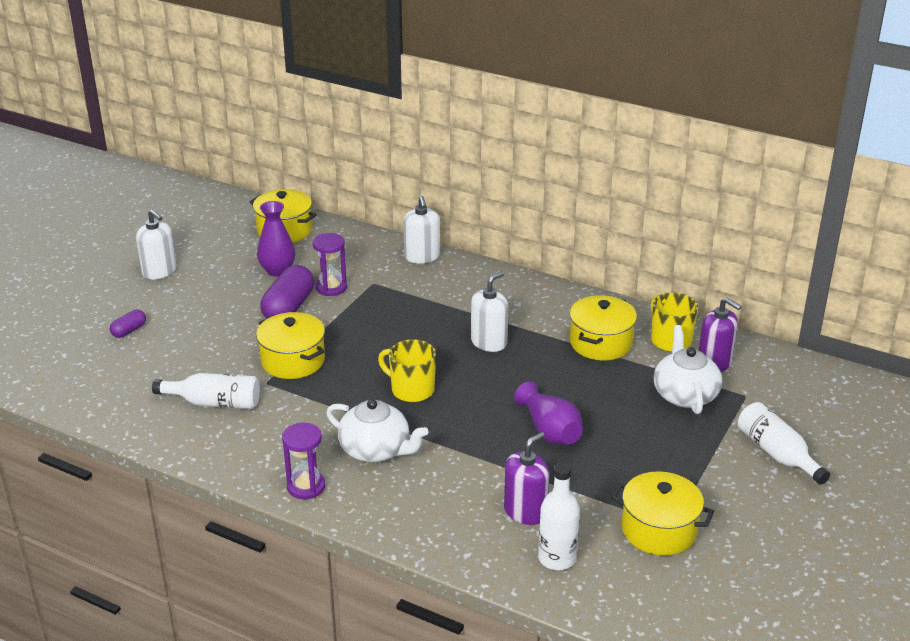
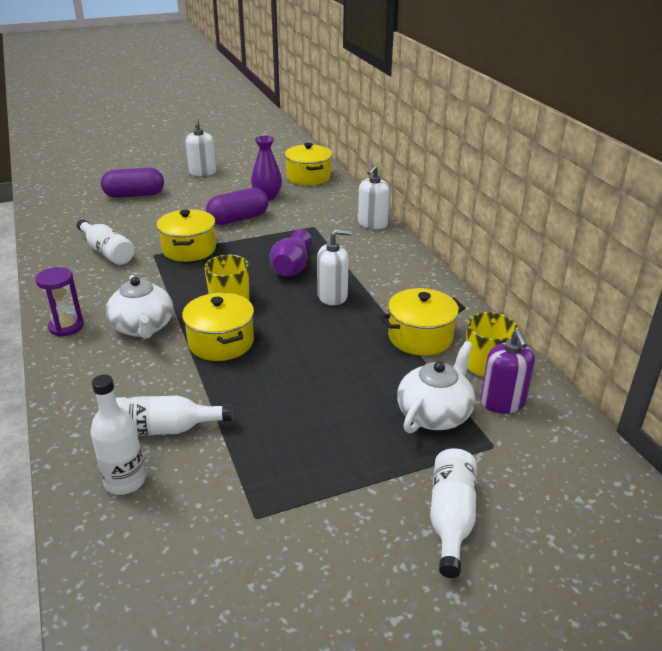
camera: 40 degrees right, 0 degrees up
(129, 331) = (134, 195): purple capsule -> purple capsule, size x1.98
(331, 287) = (283, 218): purple hourglass -> none
(525, 511) = (163, 429): purple soap dispenser -> white bottle
(550, 430) = (278, 380): purple vase -> purple vase (291, 267)
(659, 530) = (237, 514): yellow pot -> yellow pot (221, 342)

